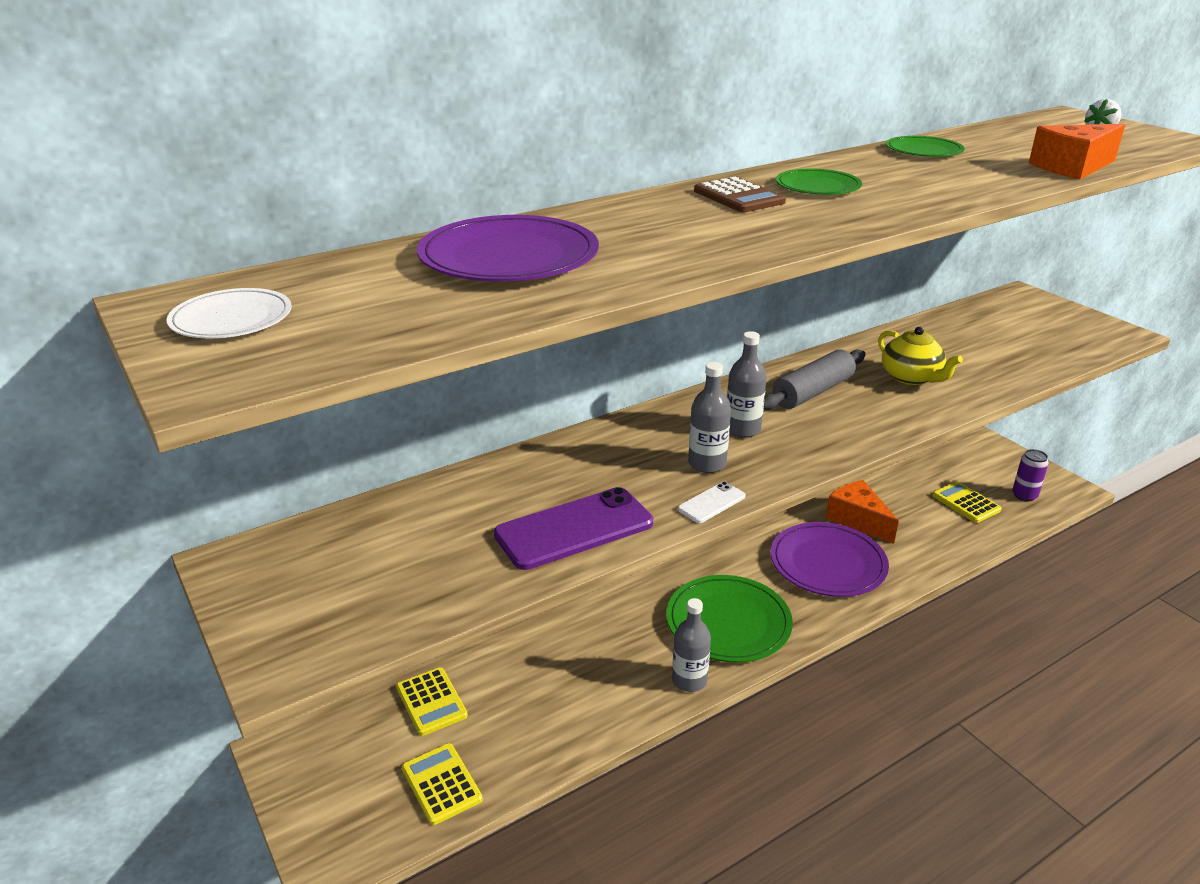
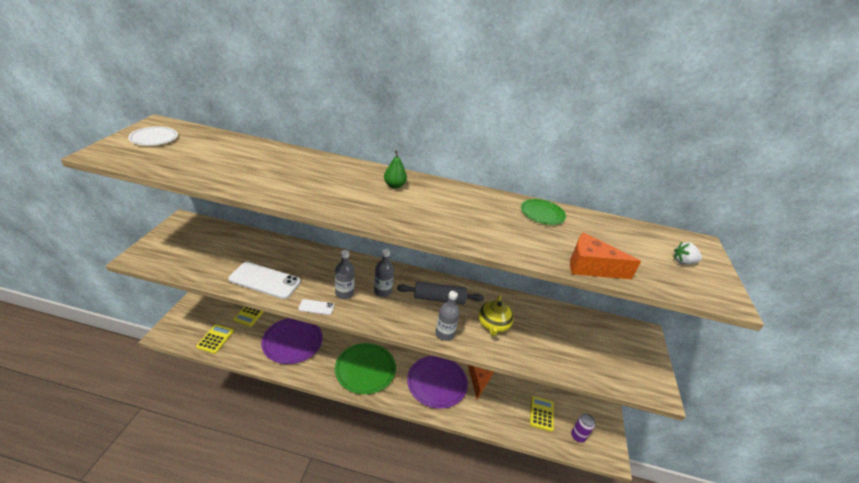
camera: 40 degrees right, 5 degrees up
(509, 256) = (260, 161): purple plate -> purple plate (292, 342)
(574, 529) = (265, 280): purple phone -> white phone
(689, 680) = (320, 376): grey bottle -> grey bottle (444, 334)
(738, 197) = (394, 185): brown calculator -> green pear
(818, 186) = (438, 200): green plate -> none

